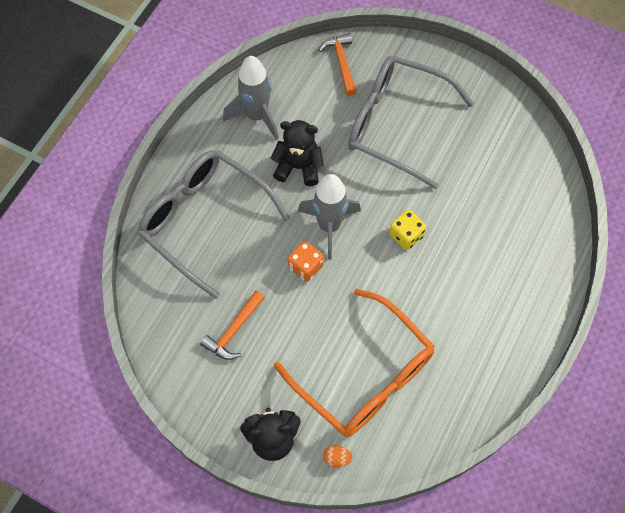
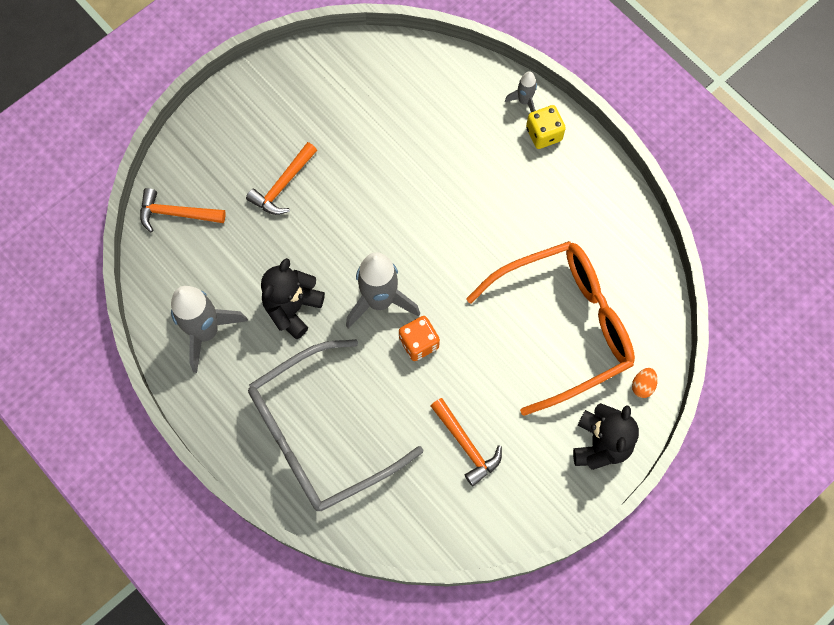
camera: 70 degrees left, 5 degrees up
(396, 124) = (283, 185): grey glasses -> orange hammer
(406, 235) = (422, 226): yellow dice -> yellow dice (543, 134)
(556, 277) = (524, 101): none -> grey rocket

